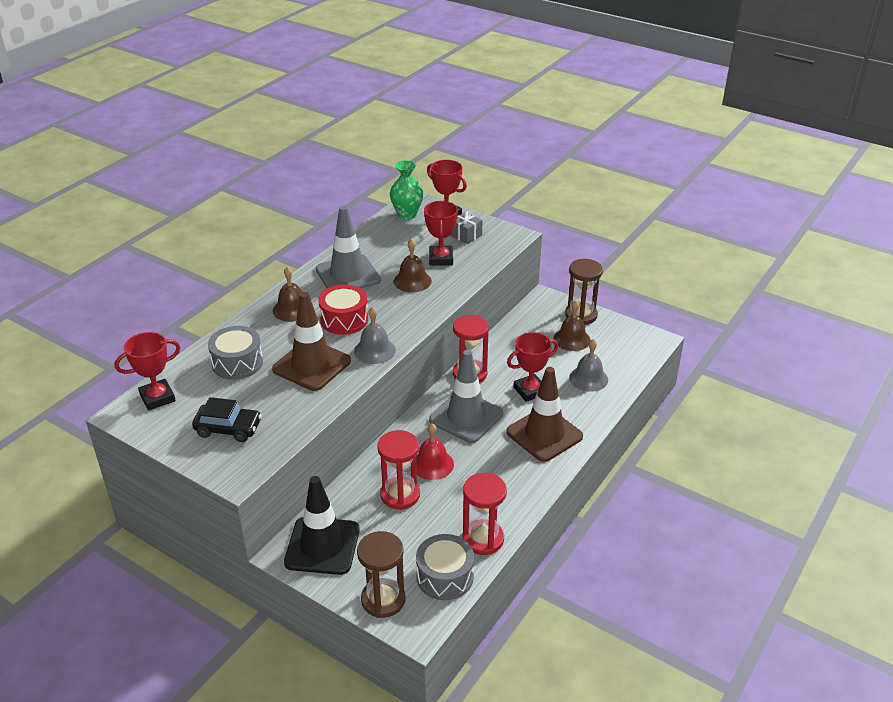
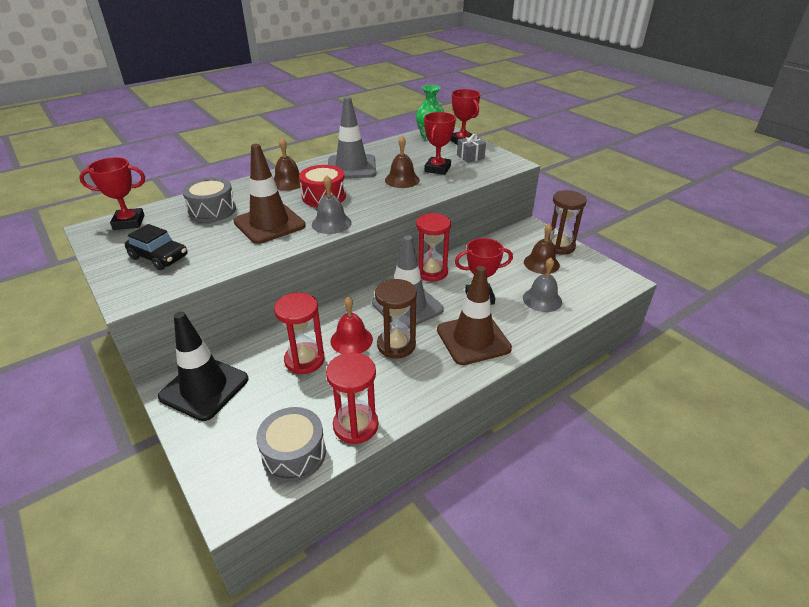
camera: 20 degrees right, 0 degrees up
(383, 600) = (219, 459): brown hourglass -> brown hourglass (396, 345)

